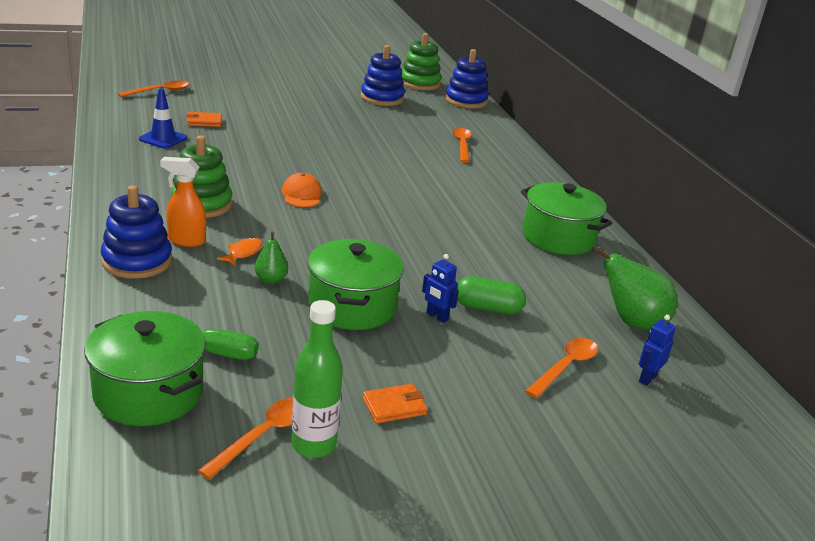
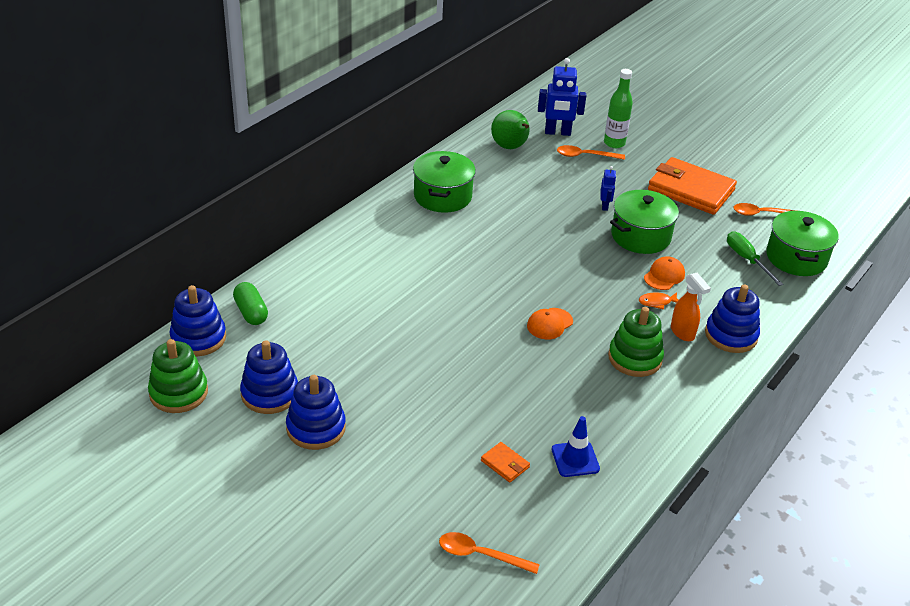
camera: 125 degrees left, 10 degrees up
(271, 280) = (664, 276): green pear -> orange cap
(313, 445) = (745, 199): green bottle -> green bottle (614, 143)
(331, 97) = (316, 428): none -> blue stacking toy
(394, 406) = (691, 190): orange wallet -> orange wallet, size x2.41
(462, 145) = (332, 293): orange spoon -> none
(488, 308) = (569, 194): green capsule -> green capsule (251, 312)
(647, 378) = (557, 132): blue robot -> blue robot, size x1.88

